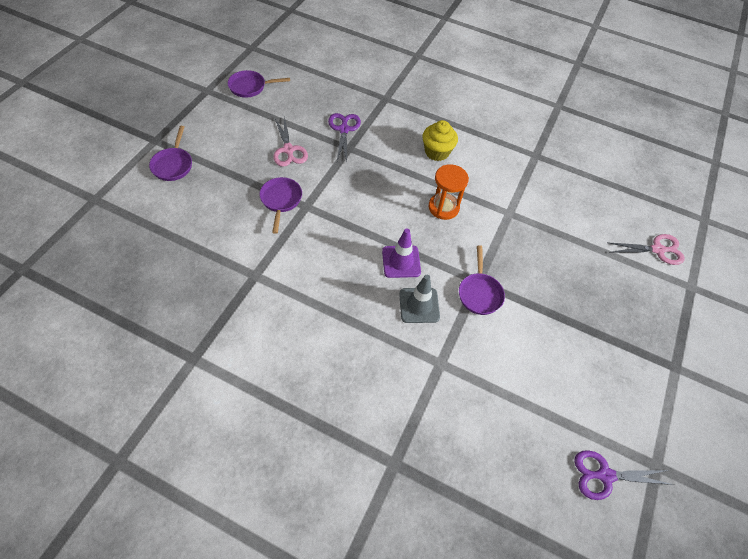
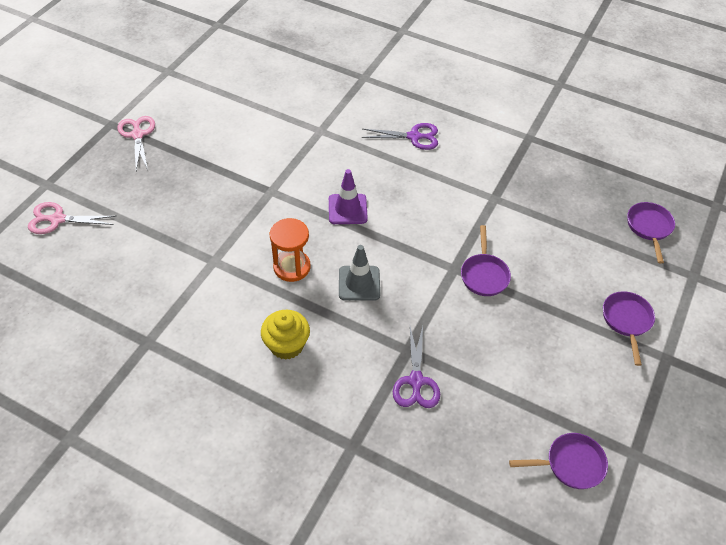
camera: 175 degrees left, 5 degrees down
(288, 150) = (488, 345): pink scissors -> pink scissors (137, 135)
(419, 305) = (333, 171): grey traffic cone -> grey traffic cone (359, 283)
(479, 293) = (272, 180): purple pan -> purple pan (649, 227)
(605, 475) = (210, 67): purple scissors -> purple scissors (414, 137)

